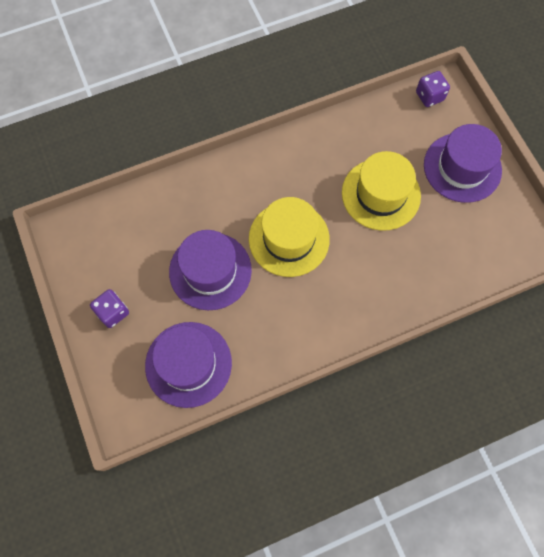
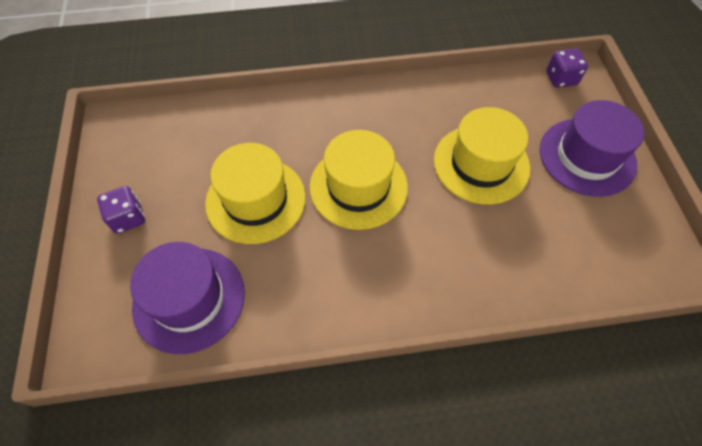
camera: 15 degrees right, 10 degrees down
(210, 271) = (256, 200): purple hat -> yellow hat

